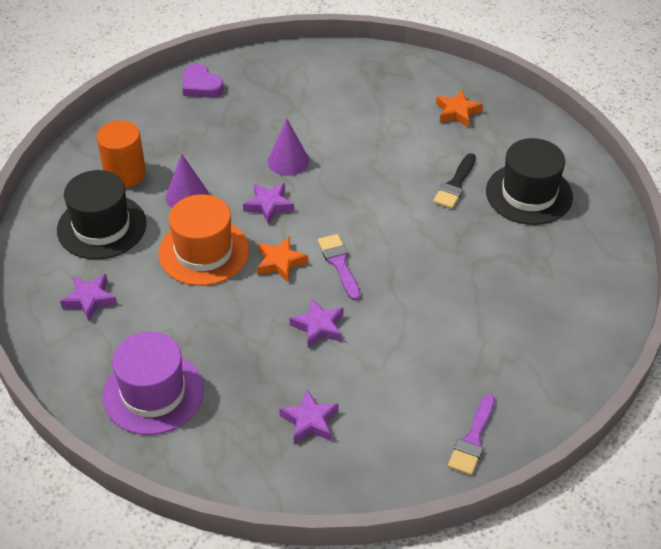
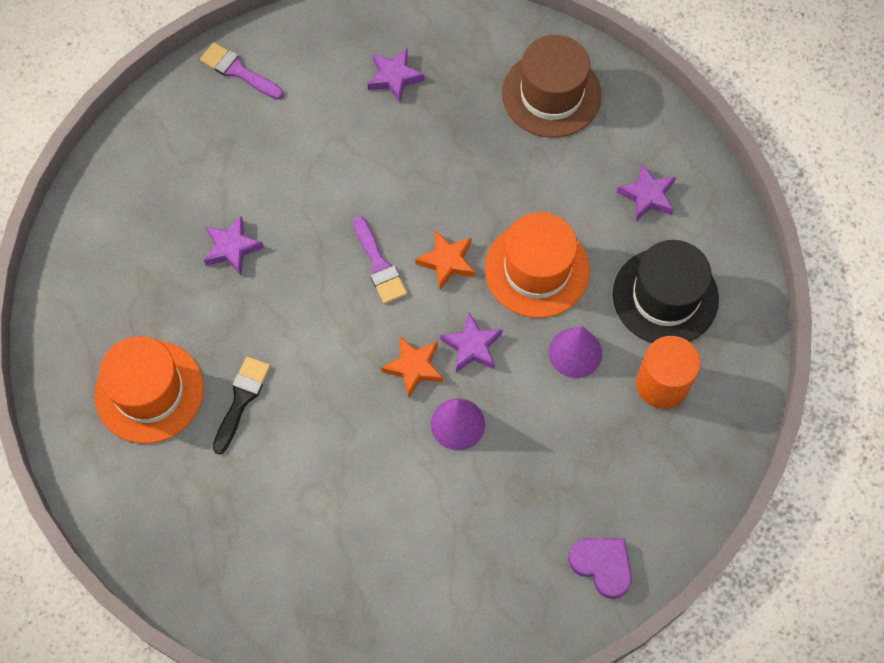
camera: 175 degrees right, 20 degrees up
(153, 393) = (551, 94): purple hat -> brown hat
(318, 326) = (395, 181): purple star -> purple star (232, 248)
(457, 112) = (232, 539): orange star -> orange star (414, 367)
(473, 439) = (238, 71): purple brush -> purple brush turned 75 degrees counterclockwise
(529, 194) = (149, 391): black hat -> orange hat

